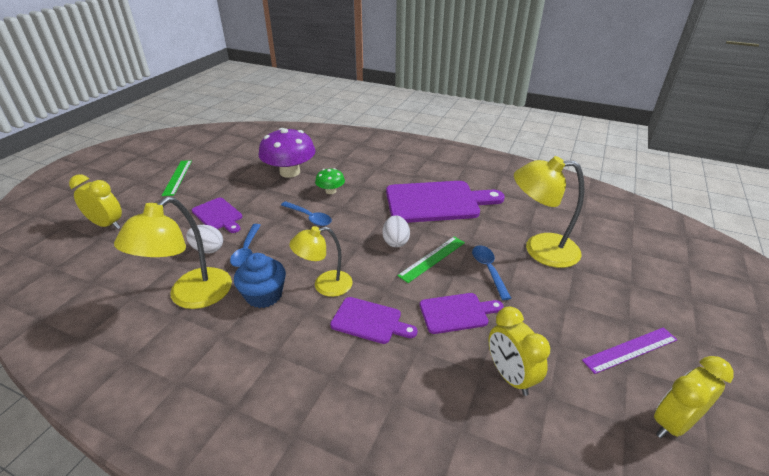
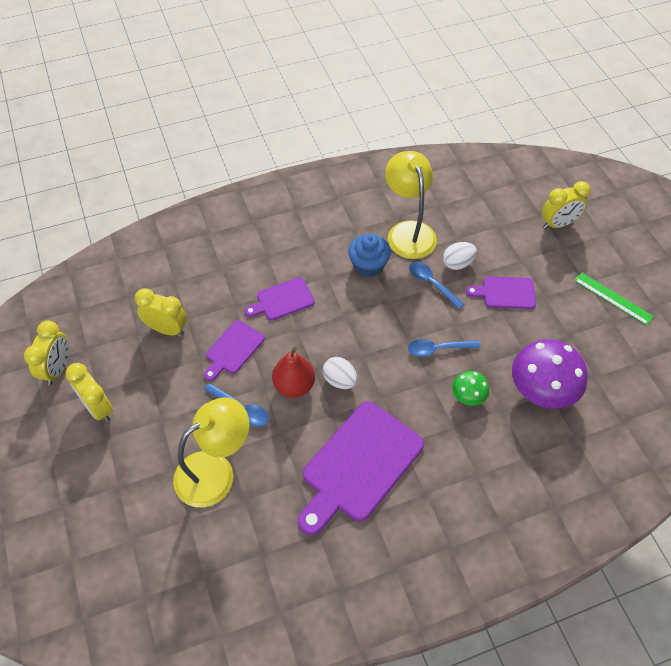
camera: 135 degrees right, 20 degrees up
(325, 285) = (341, 301): yellow lamp -> none
(432, 258) = (294, 385): green ruler -> red pear
(630, 350) = (98, 408): purple ruler -> yellow clock

